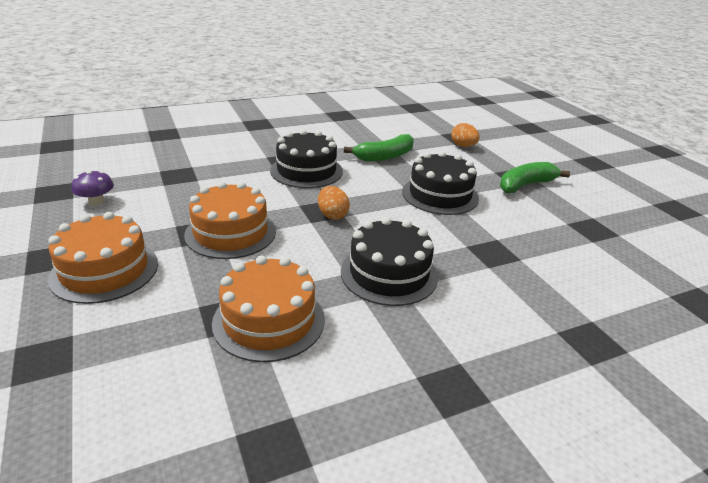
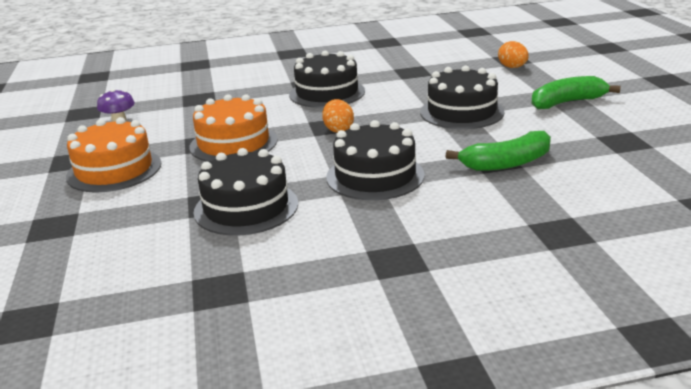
camera: 15 degrees right, 5 degrees down
(269, 320) = (246, 207): orange cake -> black cake
(385, 156) = (417, 79): green banana -> green banana (506, 163)

